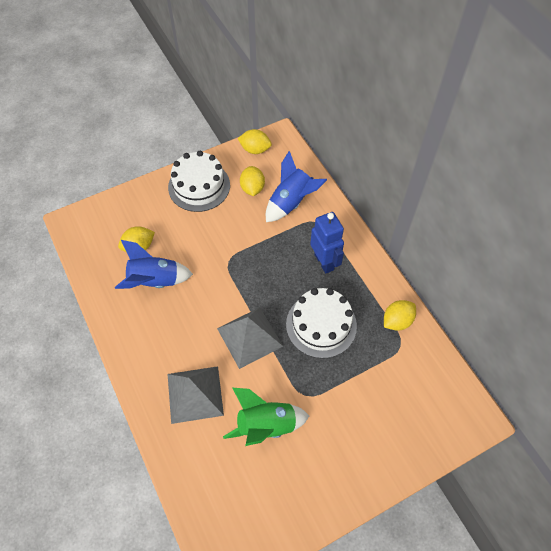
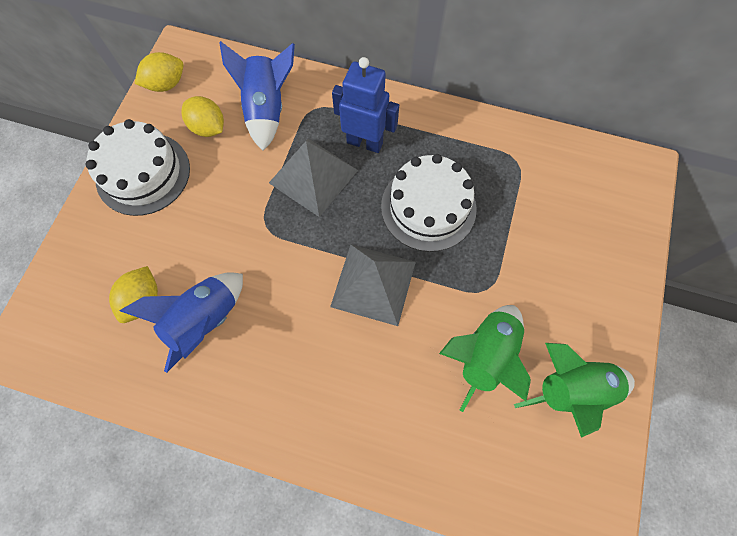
camera: 45 degrees left, 10 degrees up
(195, 394) = (382, 396): grey pyramid -> grey pyramid (313, 176)
(292, 487) = (570, 389): none -> green rocket
(397, 321) = (490, 141): yellow lemon -> none

